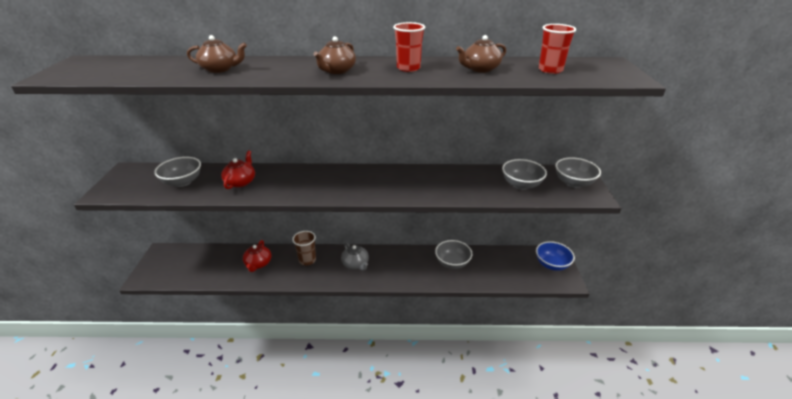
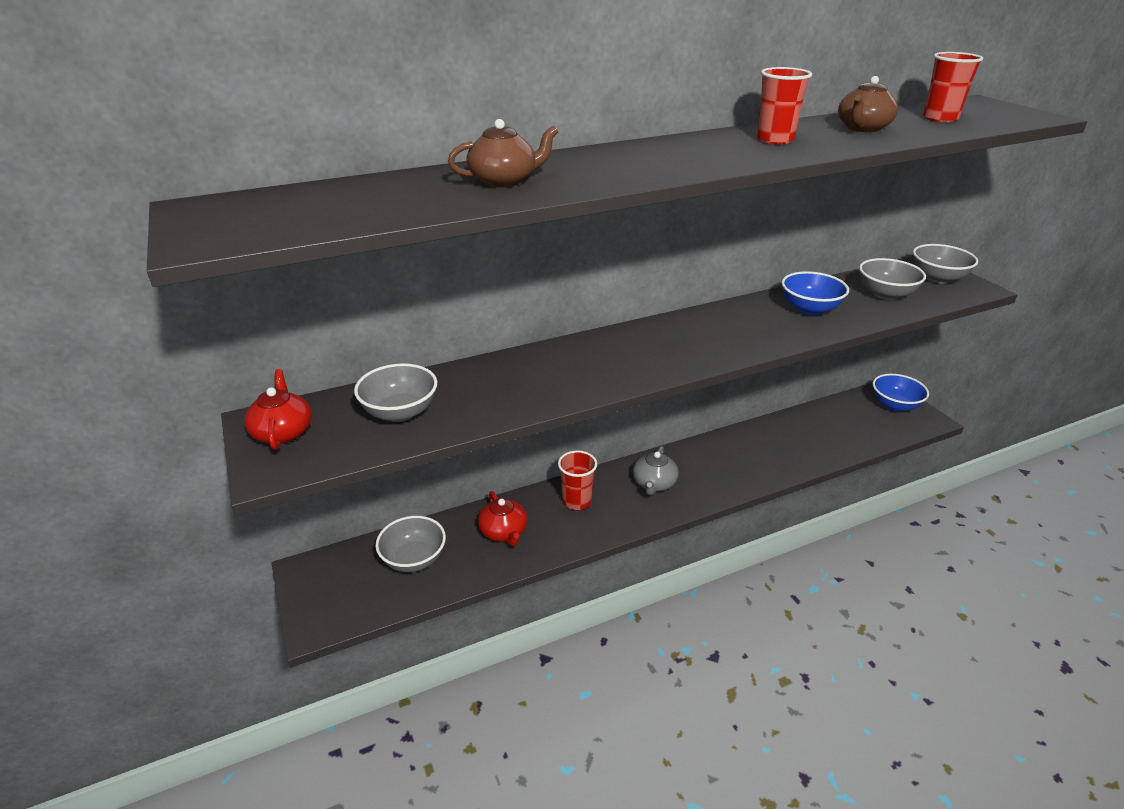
camera: 25 degrees left, 0 degrees up
(241, 182) = (502, 386): red teapot -> red teapot (283, 432)
(307, 260) = (576, 501): brown cup -> red cup
(336, 71) = (688, 157): brown teapot -> none
(355, 264) = (654, 484): grey teapot -> grey teapot turned 75 degrees clockwise
(452, 263) = (779, 440): grey bowl -> grey bowl (414, 559)
(458, 182) = (809, 309): none -> blue bowl

